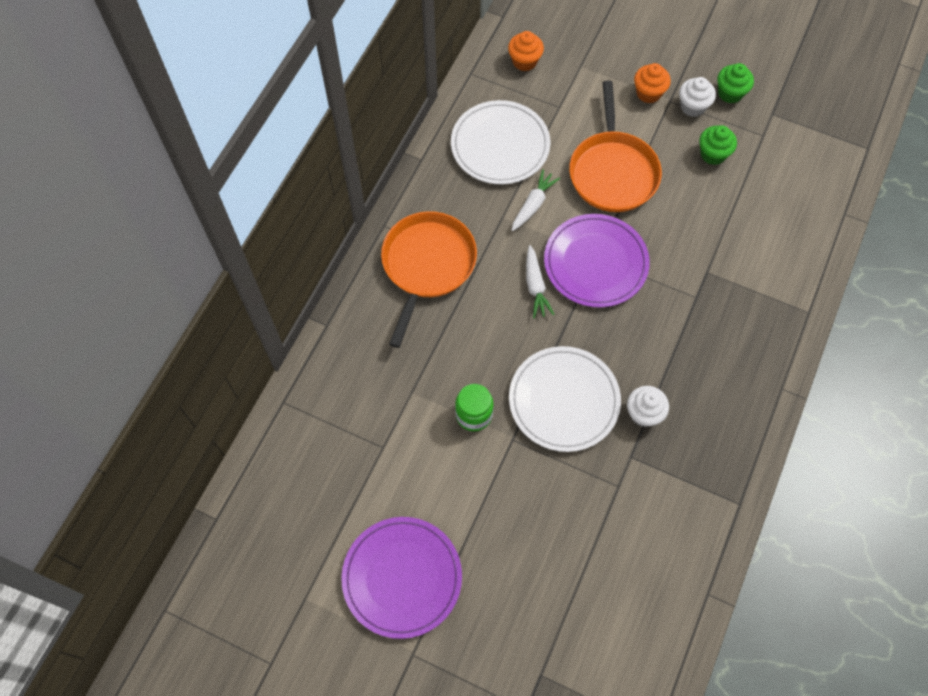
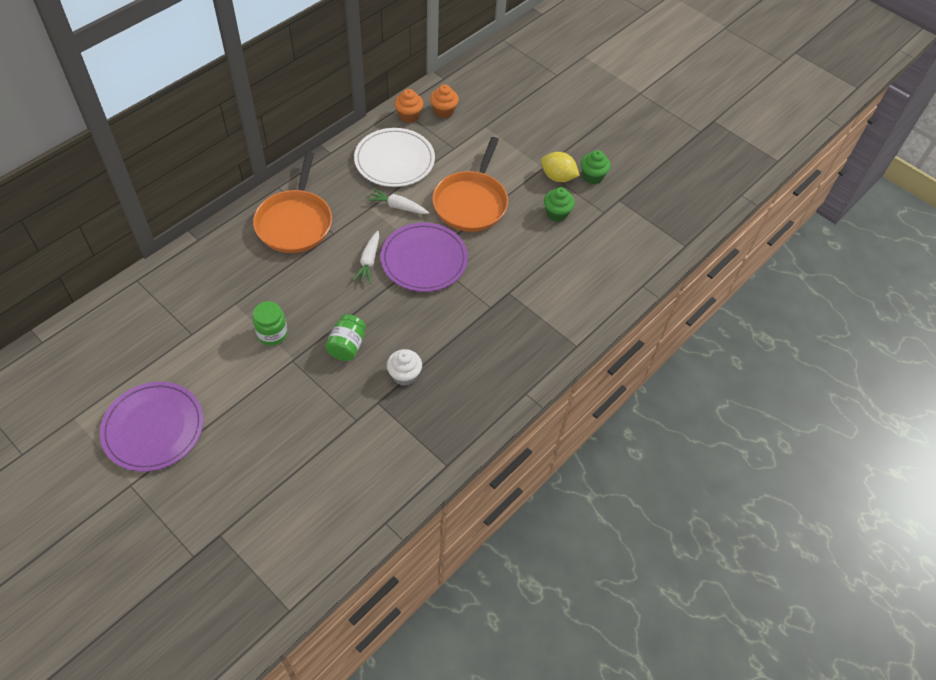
camera: 15 degrees right, 10 degrees down
(427, 265) = (295, 222): orange pan -> orange pan turned 150 degrees clockwise
(533, 204) = (398, 206): white carrot -> white carrot turned 120 degrees counterclockwise
(564, 400) = (347, 346): white plate -> green jar
(648, 93) = (528, 158): orange cupcake -> orange cupcake (409, 116)
(692, 107) = (558, 177): white cupcake -> yellow lemon

